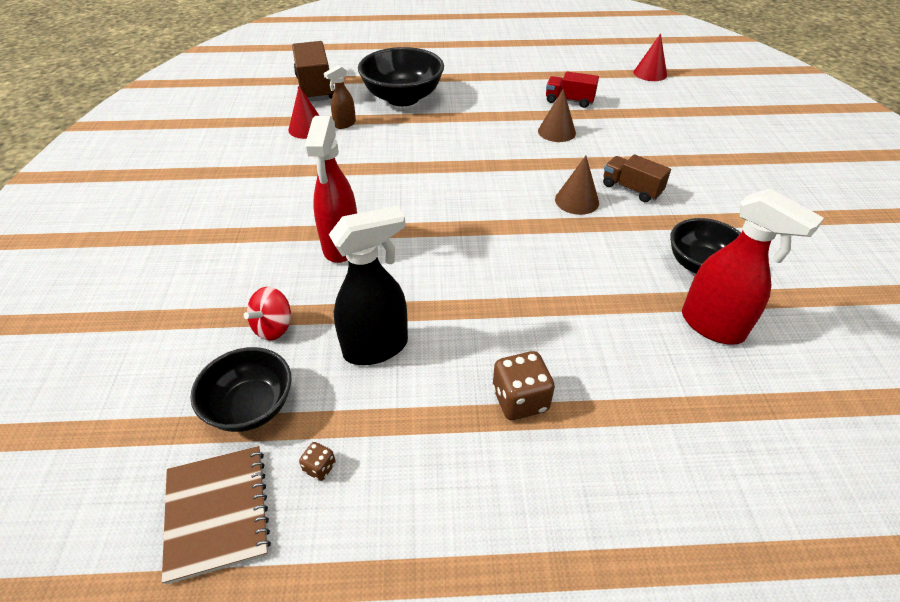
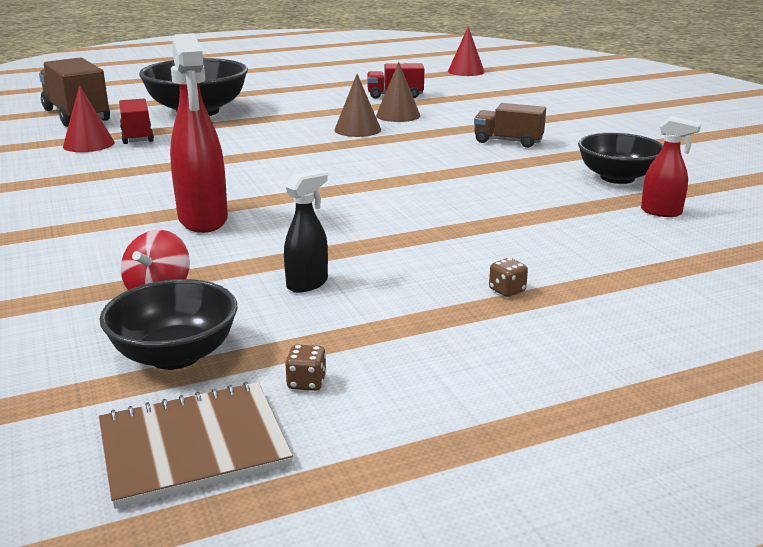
camera: 20 degrees left, 20 degrees down
(217, 512) = (193, 446): brown notebook -> brown notebook turned 75 degrees counterclockwise
(344, 124) = (137, 136): brown spray bottle -> red truck
(376, 347) = (308, 284): black spray bottle -> black spray bottle, size x0.55
(520, 400) = (507, 290): brown dice -> brown dice, size x0.49
(577, 201) = (457, 155): brown cone -> brown cone (357, 129)
(712, 326) = (661, 212): red spray bottle -> red spray bottle, size x0.55

